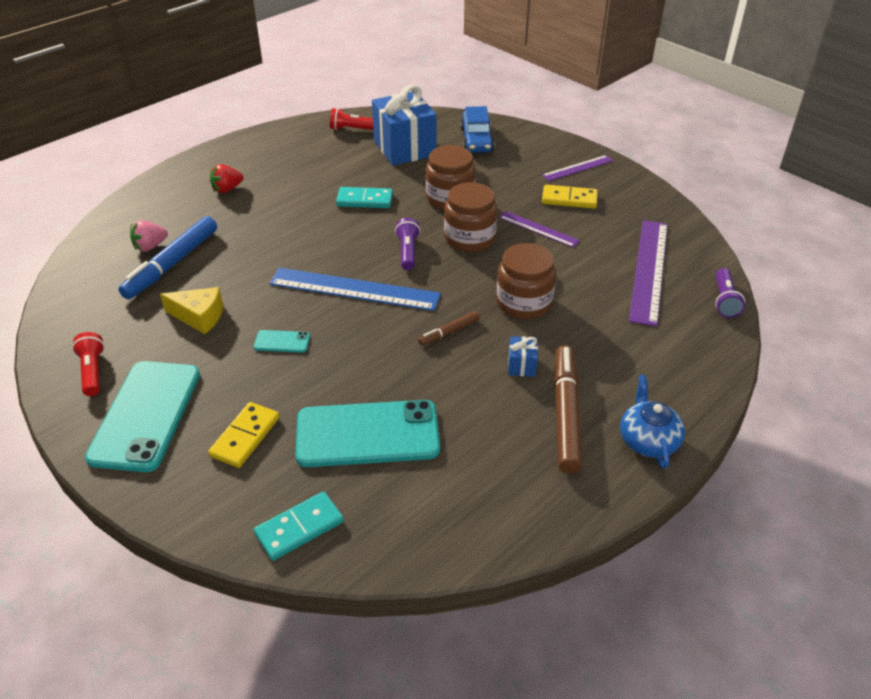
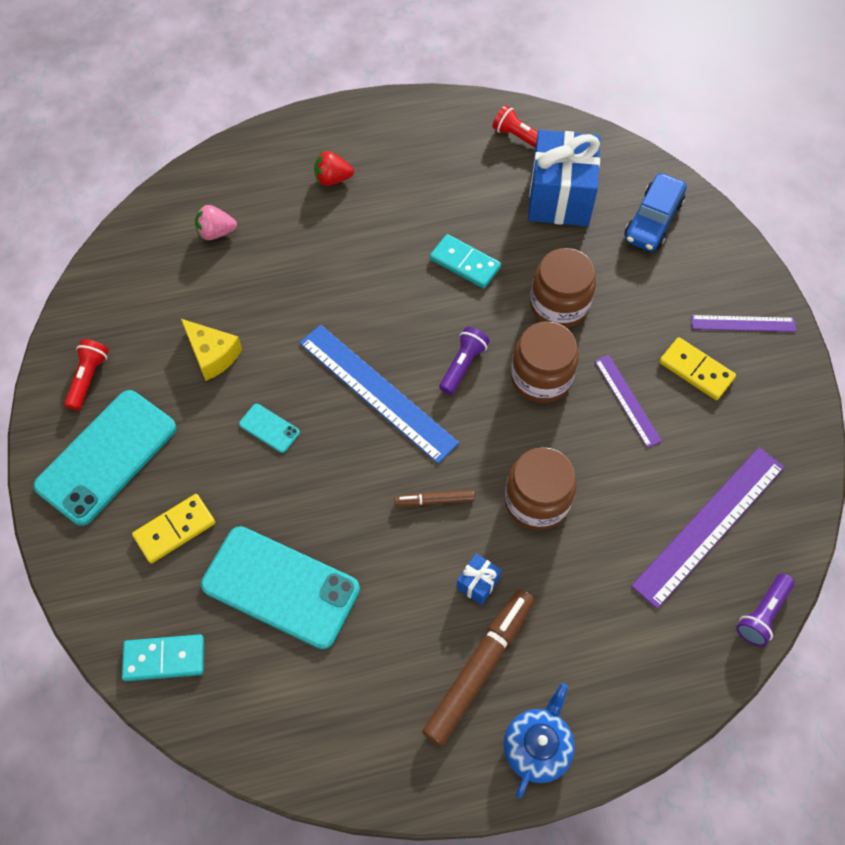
camera: 30 degrees right, 20 degrees up
(172, 264) = (223, 268): blue marker -> none

